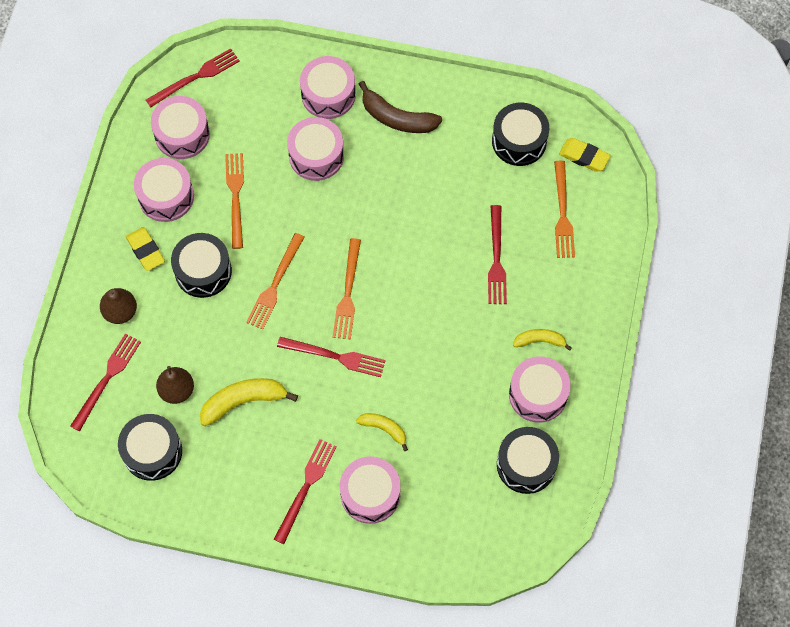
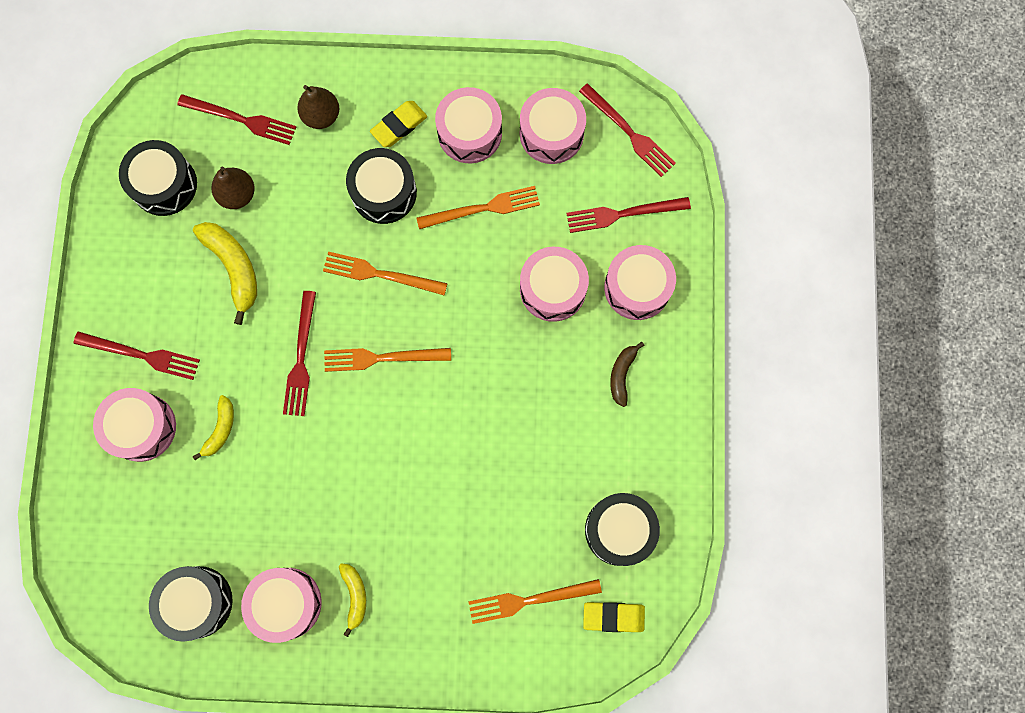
camera: 80 degrees right, 10 degrees up
(397, 118) = (622, 374): brown banana -> brown banana, size x0.60
(496, 259) = (454, 526): red fork -> red fork (623, 214)
(584, 157) = (613, 616): yellow eraser -> yellow eraser turned 75 degrees clockwise

